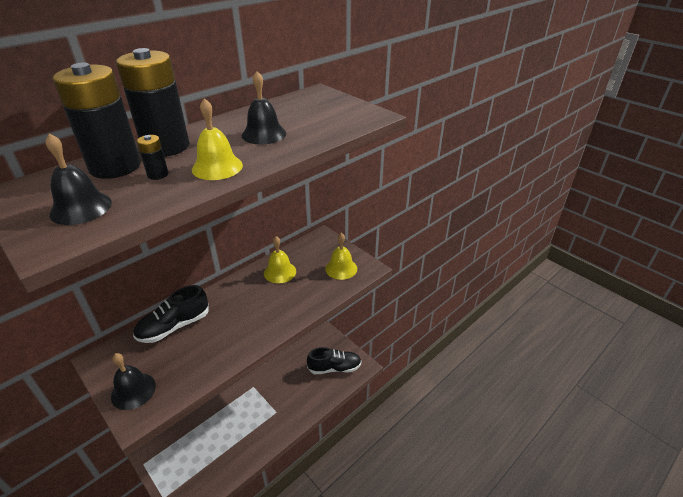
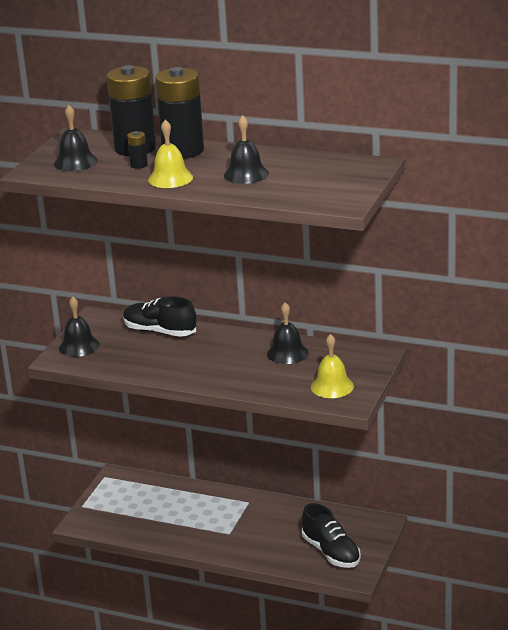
camera: 65 degrees right, 10 degrees down
(280, 272) = (287, 353): yellow bell -> black bell

